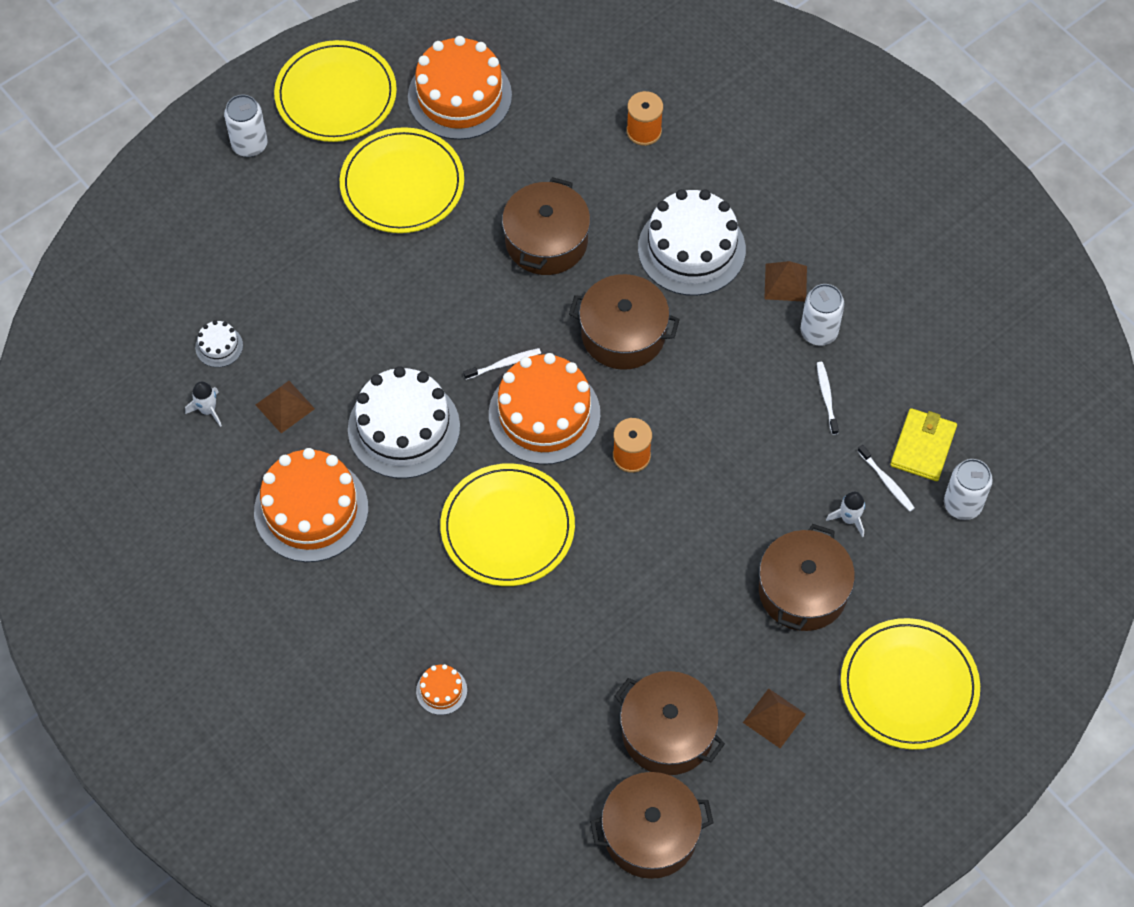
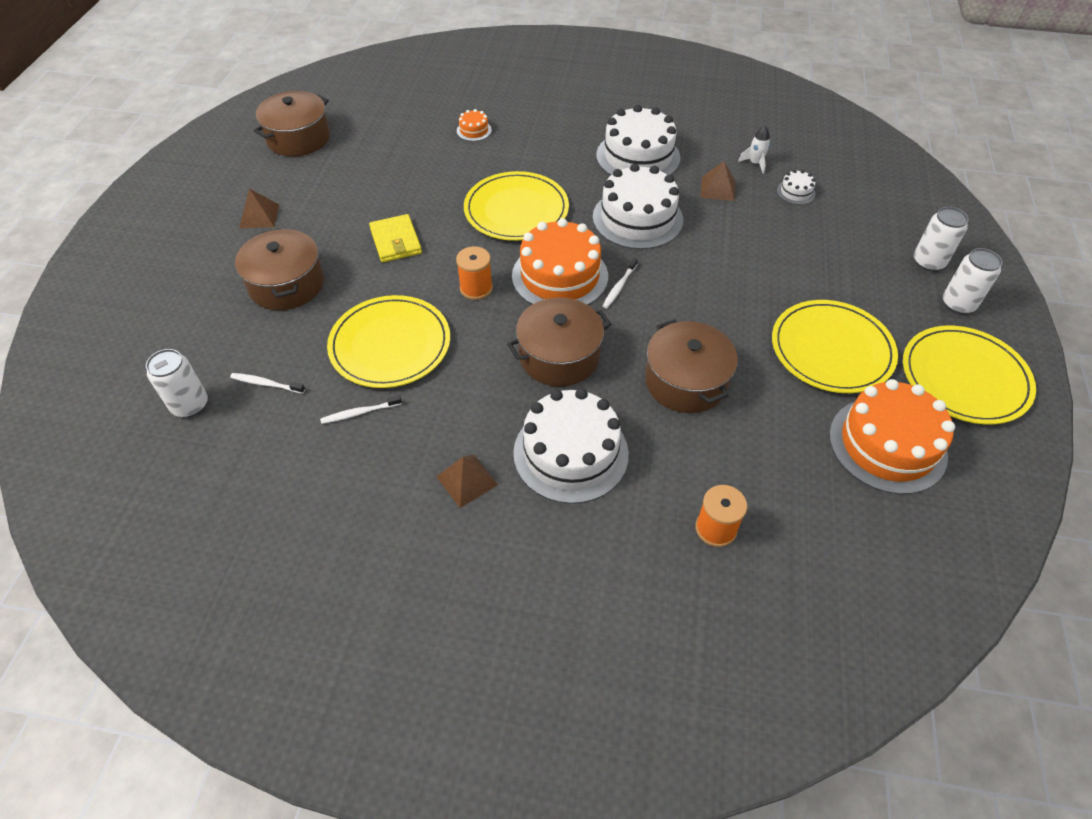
camera: 140 degrees right, 10 degrees down
(311, 510) = (638, 157): orange cake -> white cake
(667, 732) = (324, 178): brown pot -> none
(819, 332) = (404, 458): white can -> white can (928, 262)
(826, 397) = (359, 413): white toothbrush -> white toothbrush turned 120 degrees clockwise
(849, 519) = (281, 343): white rocket -> none
(909, 686) = (172, 276): yellow plate -> yellow plate (390, 344)
(923, 446) = (250, 426): yellow wallet -> yellow wallet (395, 241)

